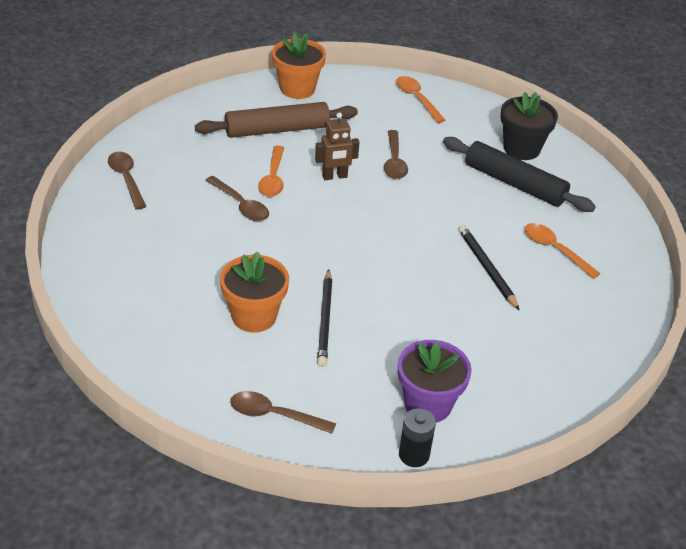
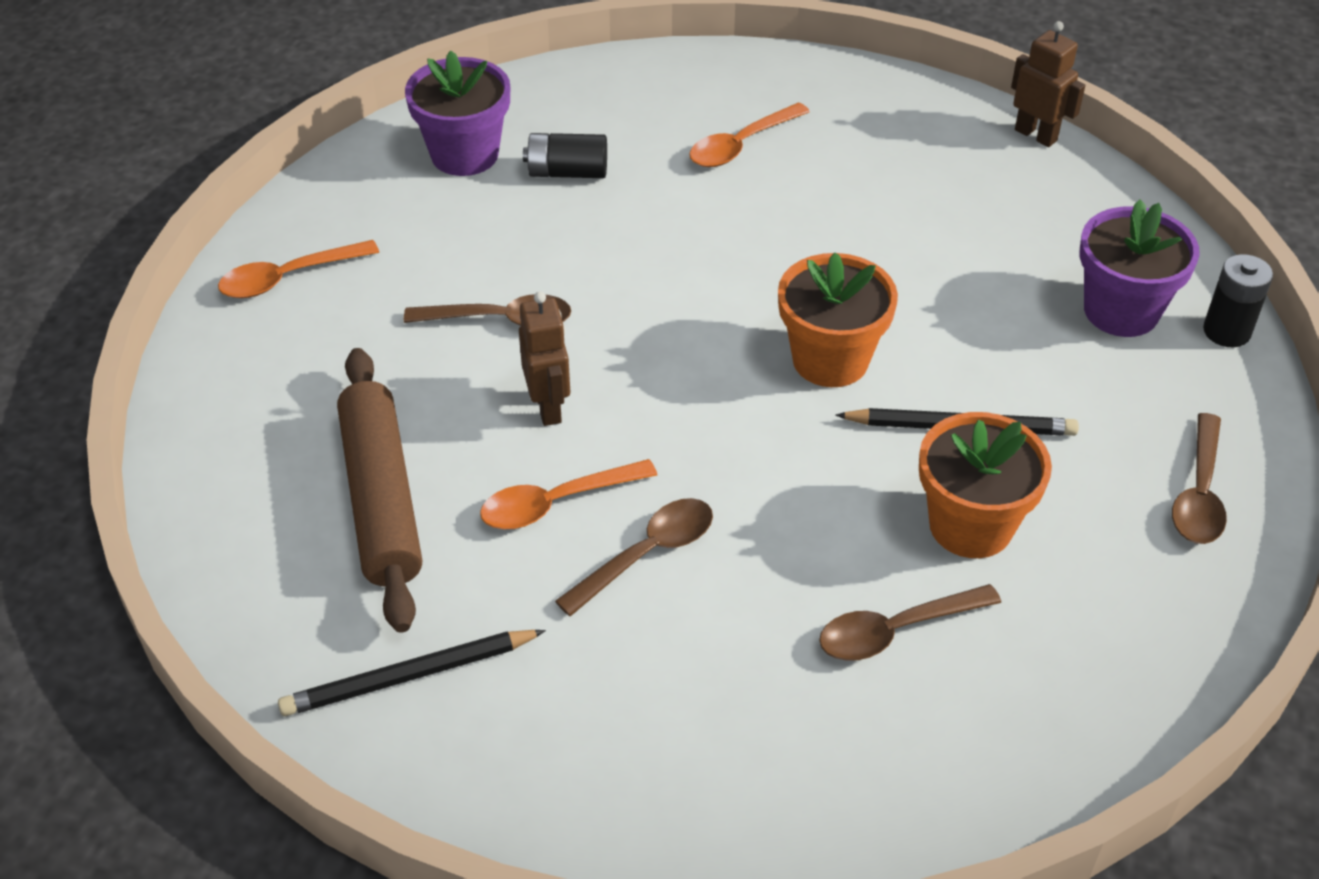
camera: 85 degrees left, 5 degrees up
(126, 179) = (560, 772): brown spoon -> brown spoon (895, 631)
(273, 178) = (556, 503): orange spoon -> orange spoon turned 150 degrees clockwise
(297, 89) = (223, 464): orange flower pot -> orange flower pot (830, 360)
(487, 269) = (797, 223): black pencil -> black pencil (409, 676)
(514, 183) = (567, 172): black rolling pin -> black battery
(521, 149) = (464, 154): black flower pot -> purple flower pot
(600, 387) = (1036, 135): none -> brown robot

